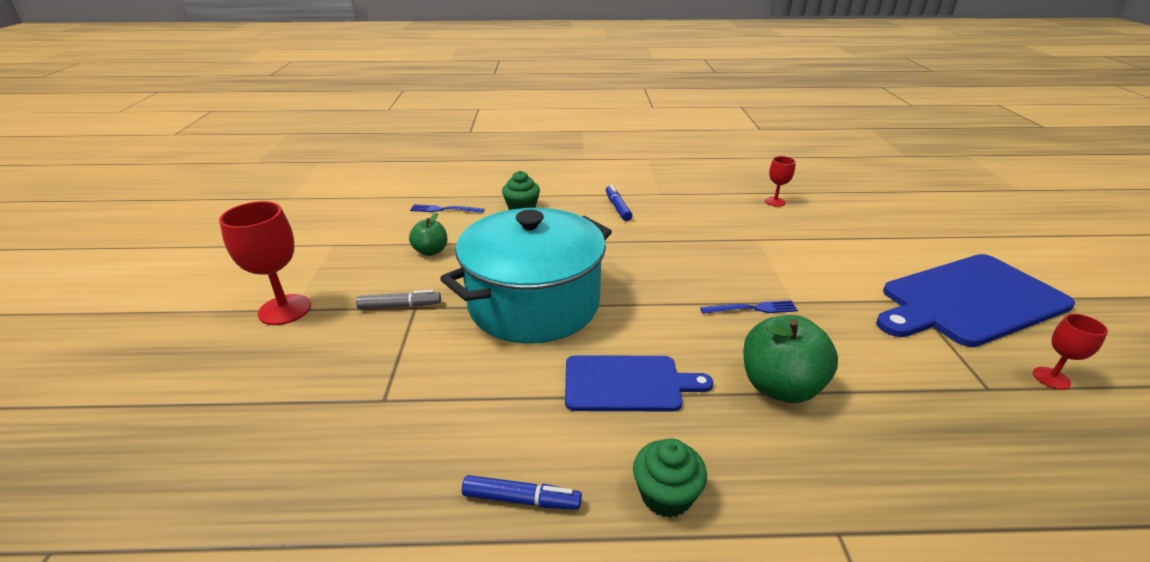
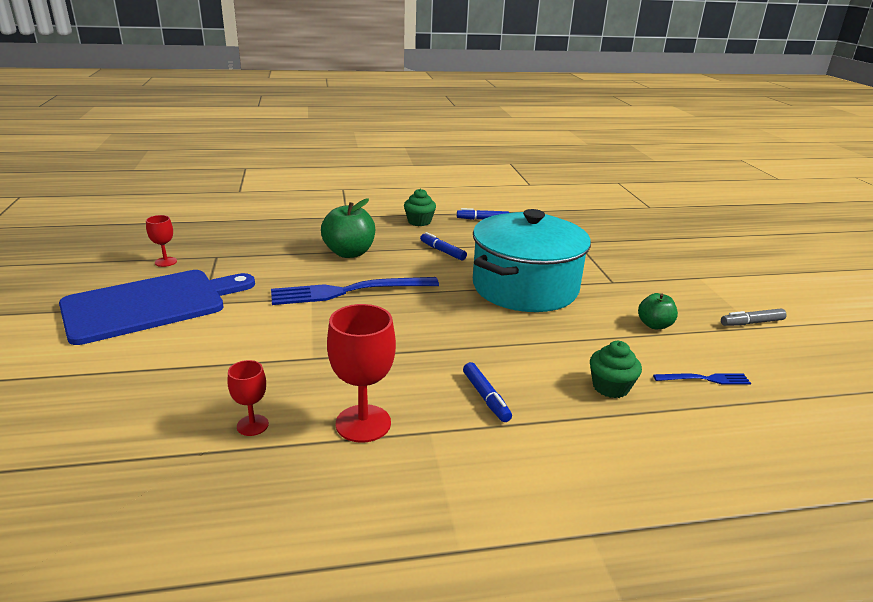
camera: 170 degrees right, 5 degrees down
(285, 309) = (703, 277): red goblet -> red goblet (363, 423)
(400, 306) = (624, 282): grey marker -> grey marker (751, 323)
(627, 383) = (442, 251): blue cutting board -> blue marker
(752, 308) = (349, 291): blue fork -> blue fork, size x2.11

